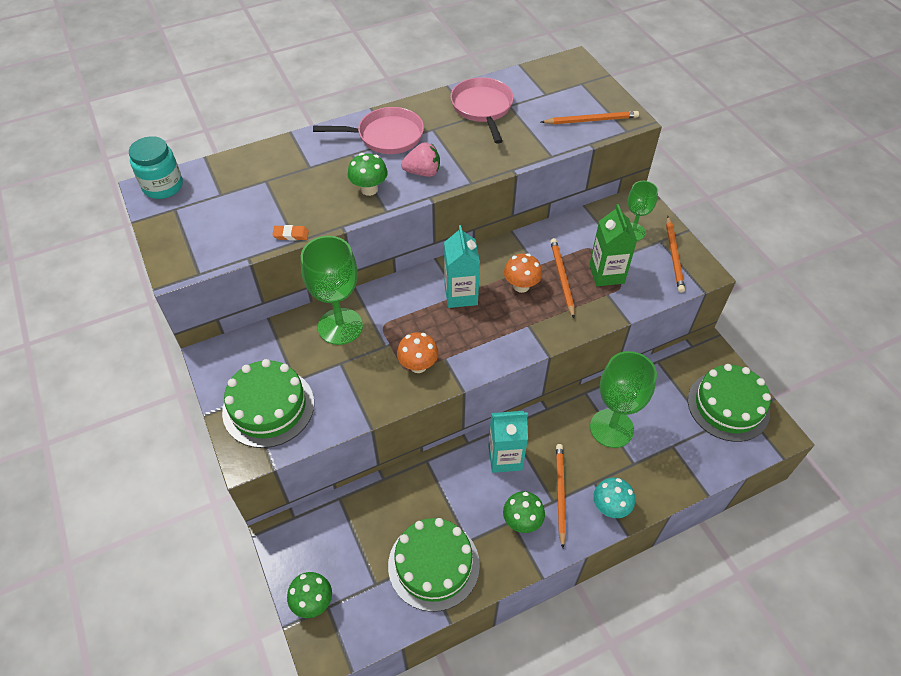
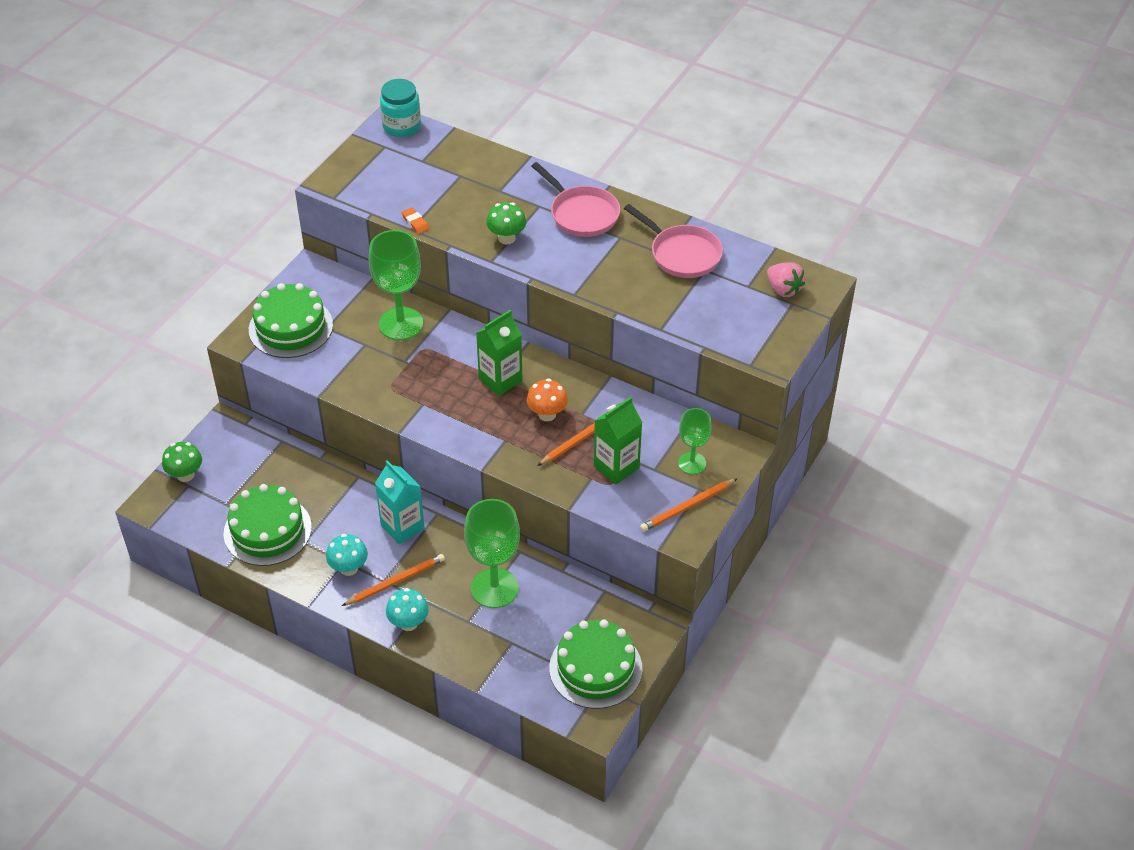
camera: 55 degrees right, 5 degrees down
(418, 365) = (401, 391): orange mushroom -> none
(423, 172) = (558, 259): pink strawberry -> pink strawberry (783, 289)
(461, 295) = (500, 380): turquoise carton -> green carton
(482, 108) = (682, 254): pink pan -> pink pan turned 90 degrees clockwise
(522, 521) = (349, 568): green mushroom -> turquoise mushroom
(591, 120) = (740, 334): orange pencil -> none

